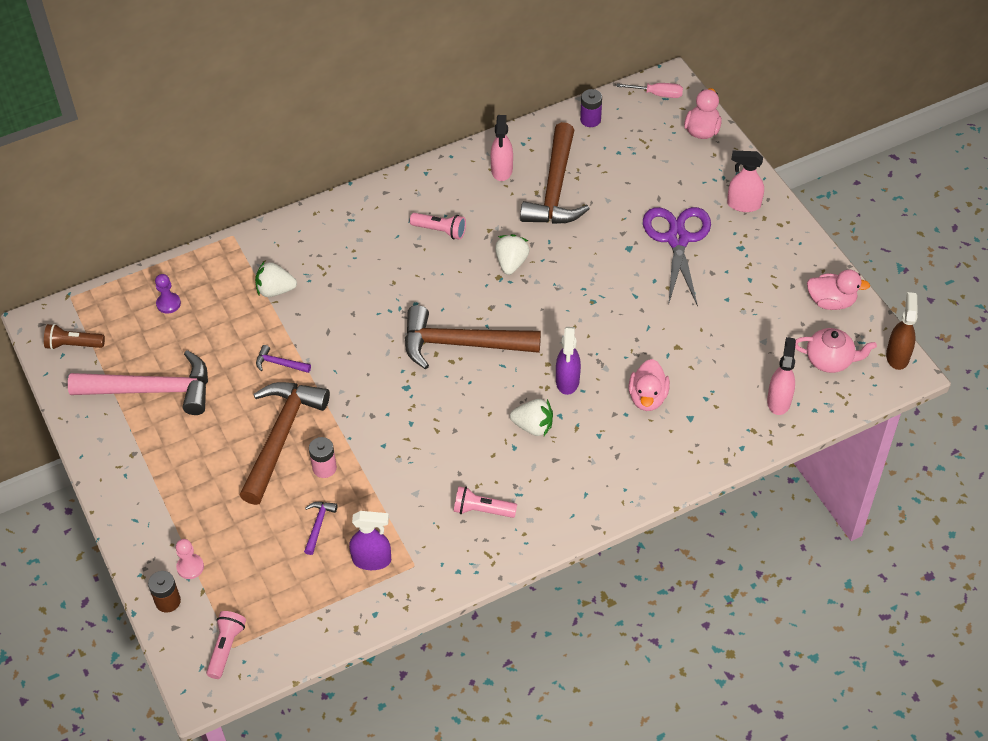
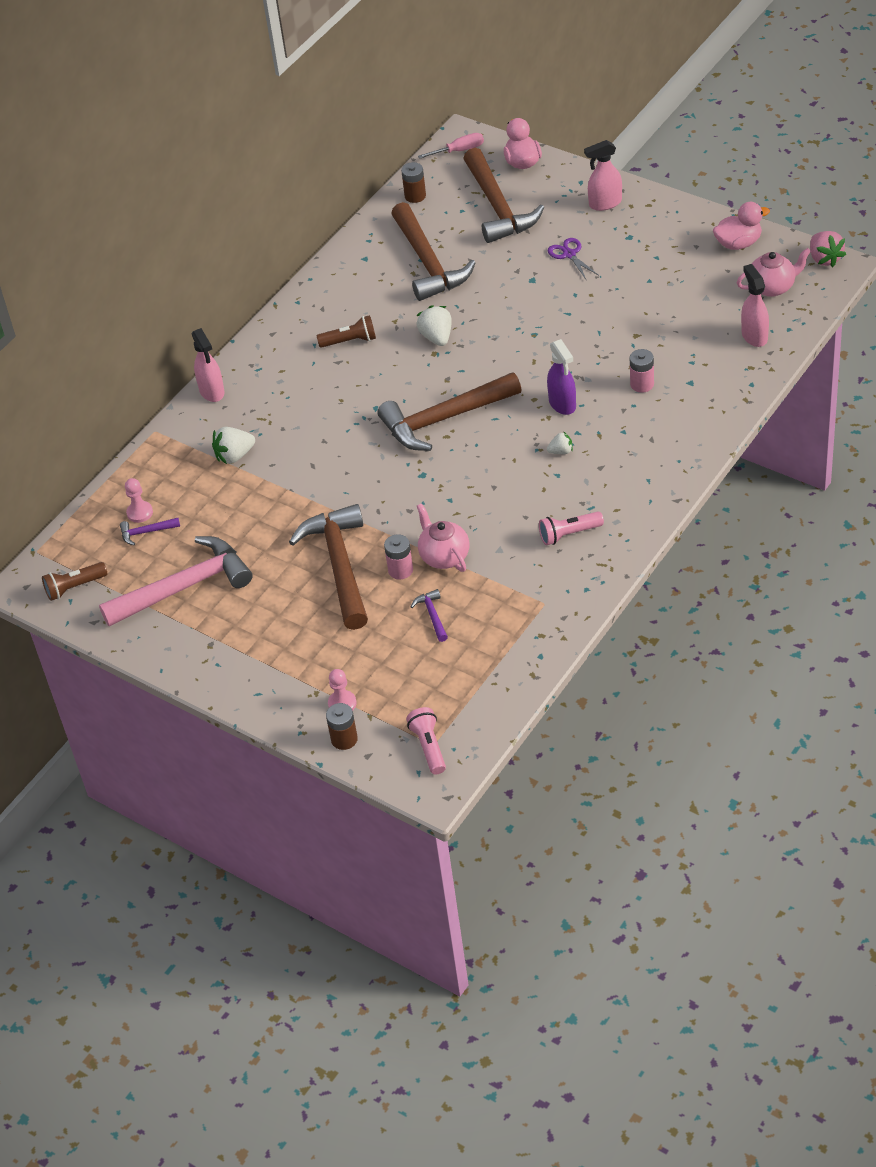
camera: 25 degrees left, 5 degrees down
(168, 304) = (140, 513): purple pawn -> pink pawn
(279, 363) = (289, 510): purple hammer -> purple hammer (146, 532)
(367, 474) = (444, 556): none -> pink teapot
(372, 560) = (503, 618): purple spray bottle -> none
(440, 231) = (350, 341): pink flashlight -> brown flashlight
(502, 170) = (367, 269): pink spray bottle -> pink spray bottle (212, 392)
(533, 426) = (561, 451): white strawberry -> white strawberry, size x0.59
(590, 120) = (415, 196): purple battery -> brown battery
(647, 397) = (642, 384): pink duck -> pink battery
(651, 164) = (498, 207): none -> brown hammer
(677, 239) = (569, 254): purple scissors -> purple scissors, size x0.50
(897, 356) = (824, 259): brown spray bottle -> pink strawberry

